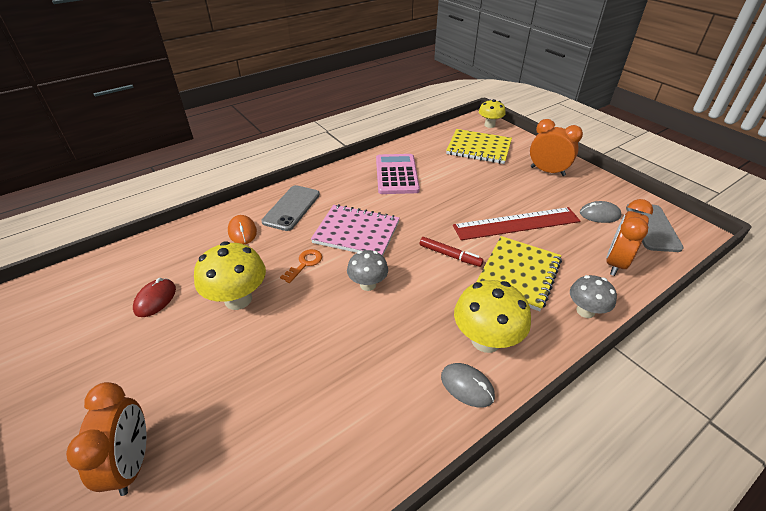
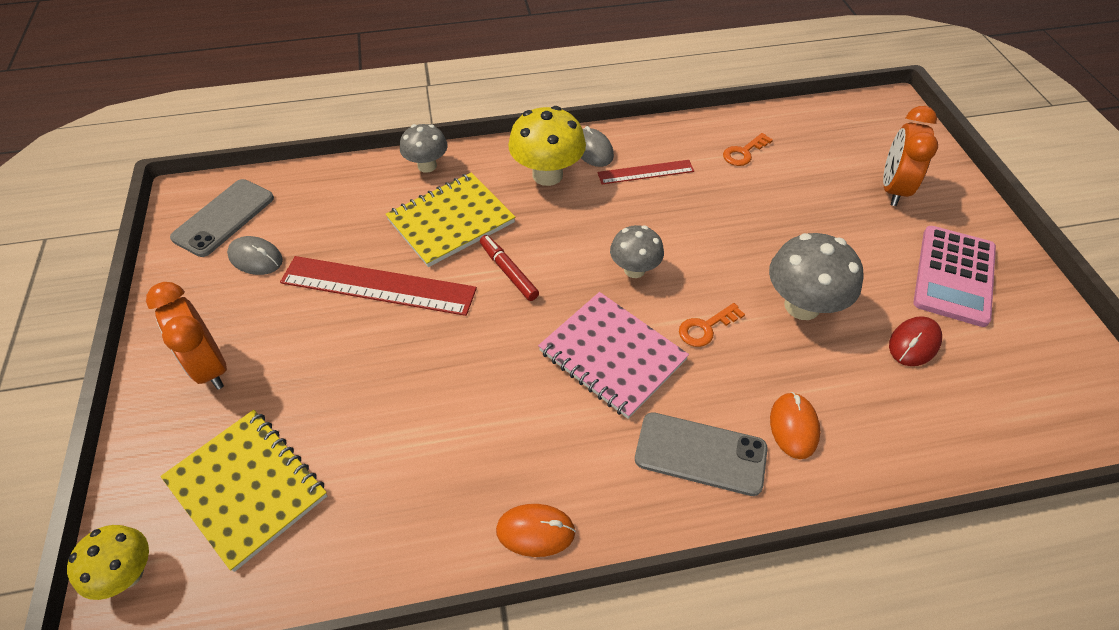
camera: 155 degrees left, 10 degrees up
(238, 299) = (802, 306): yellow mushroom -> grey mushroom
(291, 208) = (700, 454): grey phone -> grey phone turned 60 degrees clockwise
(310, 451) = (744, 152): none -> orange key
(355, 167) = (535, 531): none -> orange mouse
(396, 174) = (469, 471): pink calculator -> pink calculator (953, 276)
(403, 378) = (645, 172): none -> red ruler
(615, 263) = (332, 195): orange clock -> none

